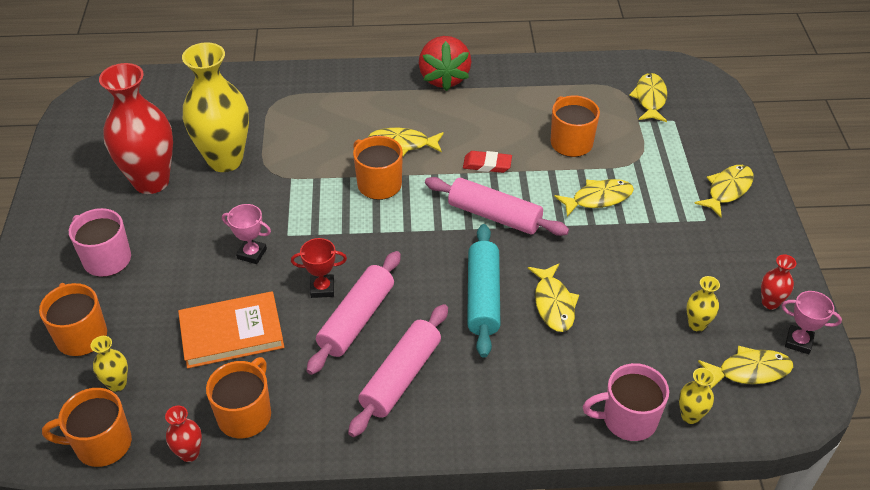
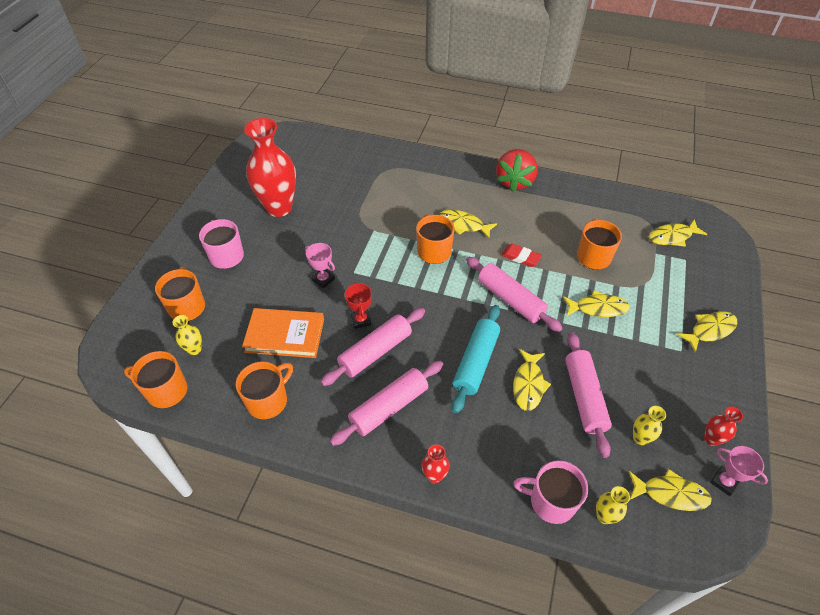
camera: 20 degrees right, 5 degrees up
(189, 453) = (219, 417): red vase -> red vase (434, 476)
(225, 160) = (334, 205): yellow vase -> none
(322, 288) = (361, 320): red trophy -> red trophy turned 60 degrees clockwise
(621, 299) = (584, 397): none -> pink rolling pin
(650, 98) = (672, 237): yellow fish -> yellow fish turned 135 degrees counterclockwise

